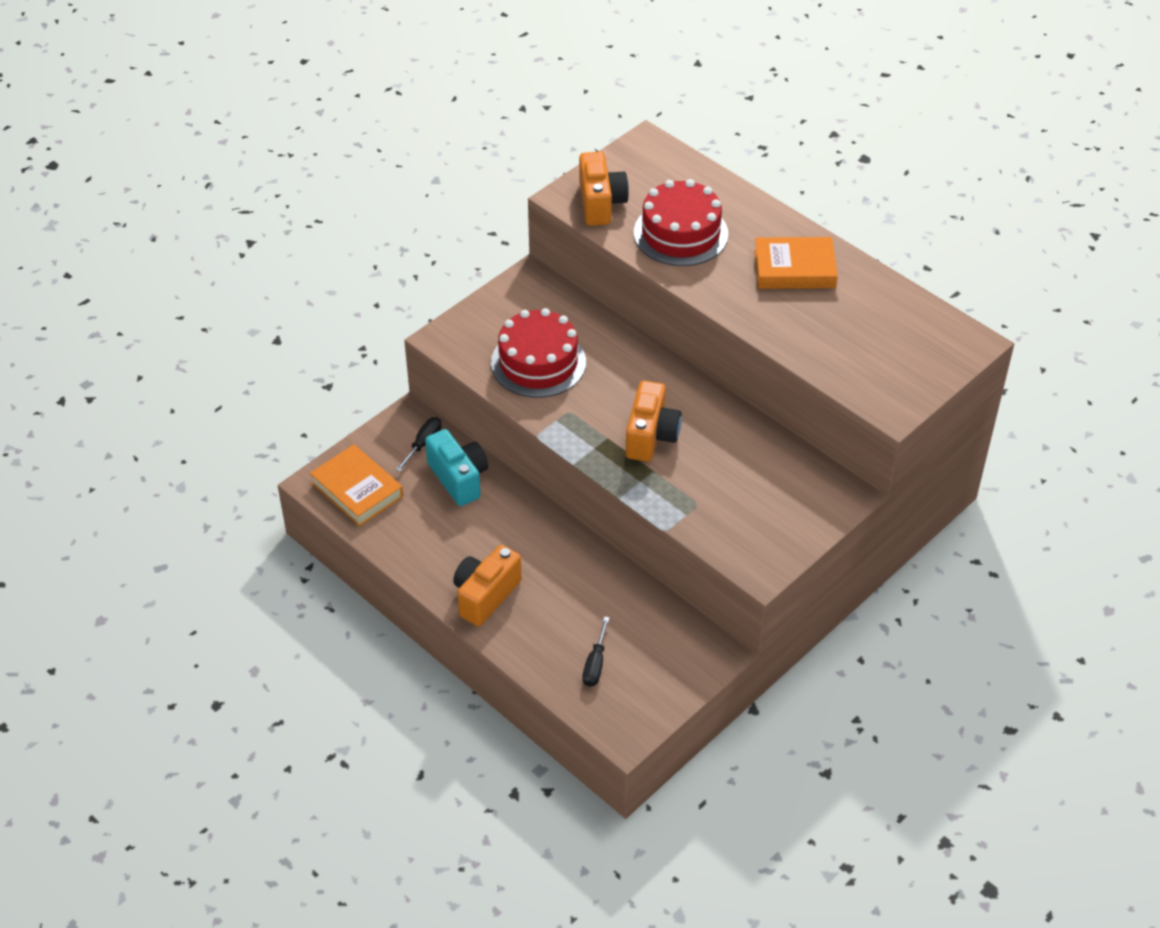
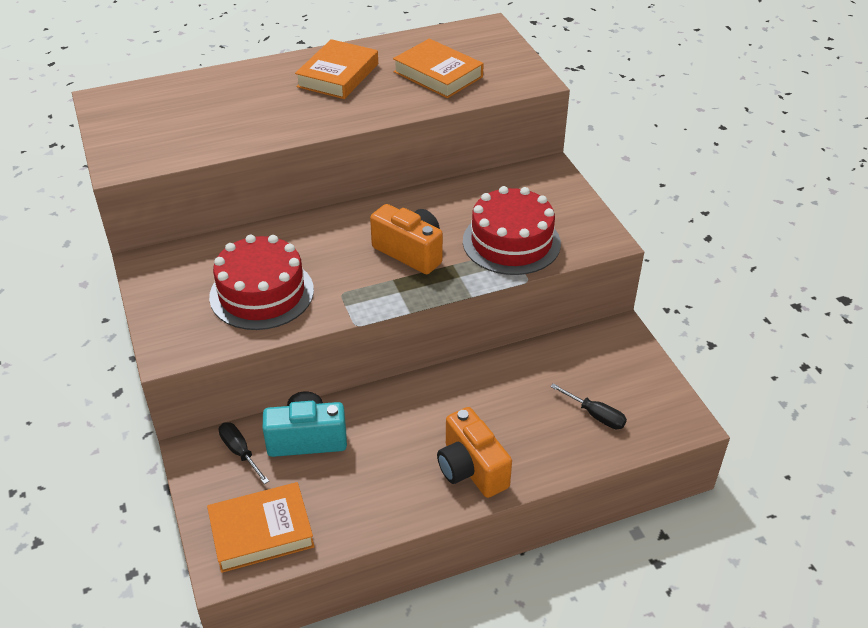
camera: 65 degrees left, 5 degrees down
(600, 203) = (151, 148): orange camera -> none
(680, 233) = (238, 117): red cake -> red cake (511, 242)
(849, 336) = (438, 74): none -> orange book

